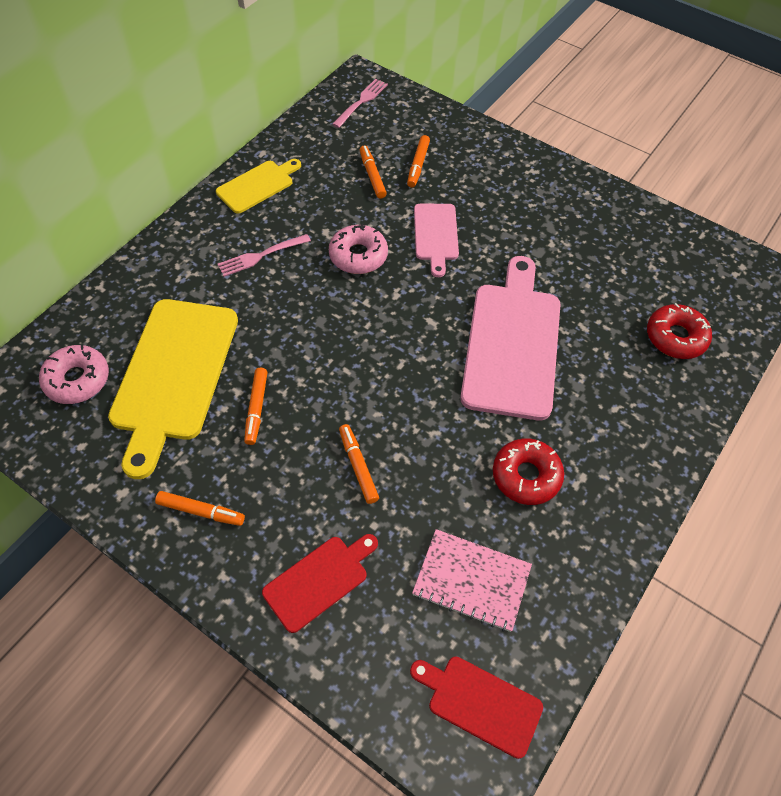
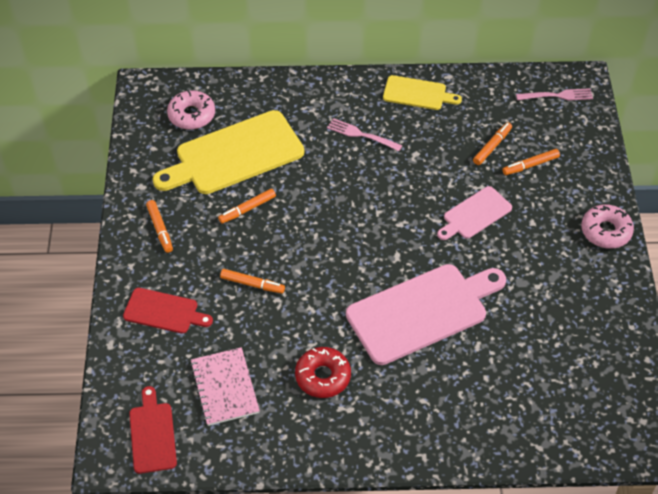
camera: 55 degrees right, 5 degrees down
(358, 256) = (412, 184): pink donut -> pink donut (605, 231)
(358, 466) = (252, 284): orange marker -> orange marker turned 75 degrees clockwise
(675, 337) = (524, 408): red donut -> none

